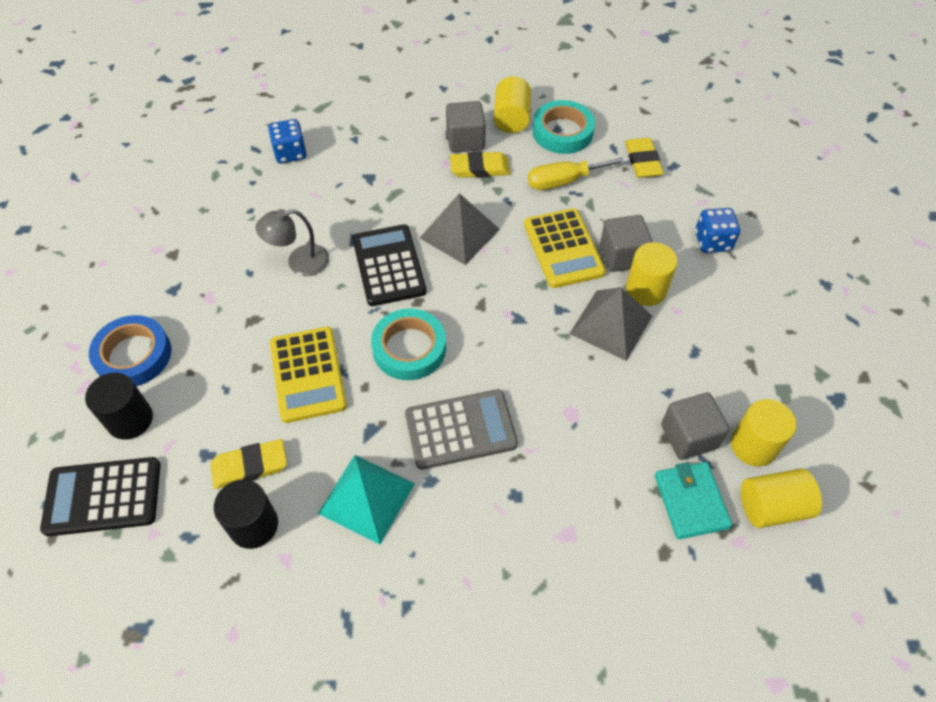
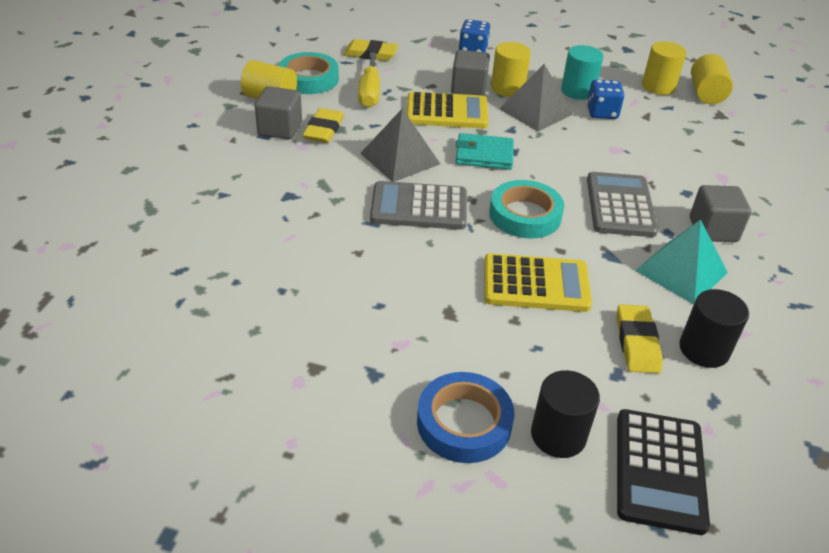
camera: 75 degrees left, 15 degrees down
(290, 153) = (209, 243): blue dice -> blue dice (602, 112)
(299, 263) = (384, 265): grey lamp -> none
(388, 265) = (419, 207): black calculator -> grey calculator
(683, 358) = (578, 91): none -> turquoise cylinder
(689, 436) = (646, 107): grey cube -> grey cube (713, 230)
(691, 501) = (699, 121): turquoise wallet -> turquoise wallet (484, 155)

